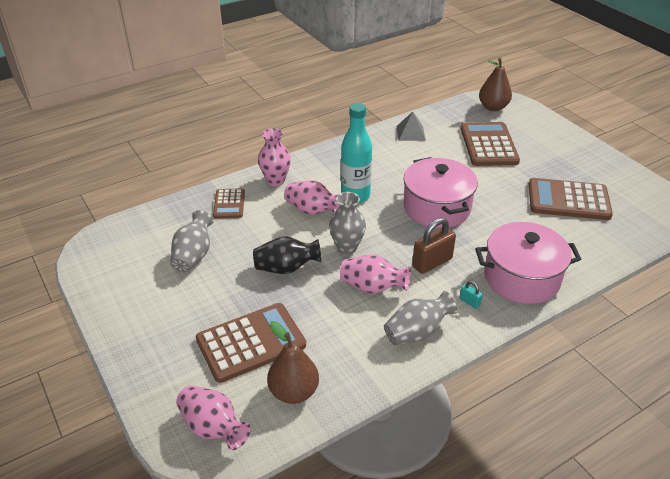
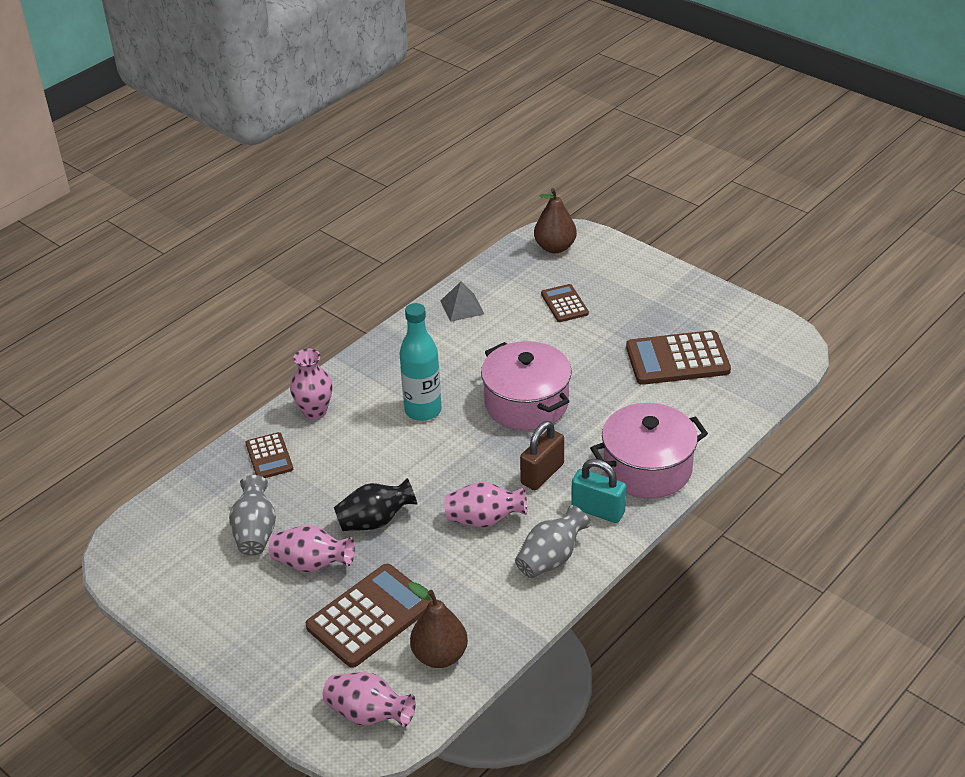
camera: 15 degrees left, 0 degrees up
(312, 210) = (377, 441): pink vase -> pink vase (312, 564)
(347, 247) = (437, 478): grey vase -> none
(469, 302) = (598, 510): turquoise padlock -> turquoise padlock, size x2.10
(488, 145) = (564, 304): brown calculator -> brown calculator, size x0.56

